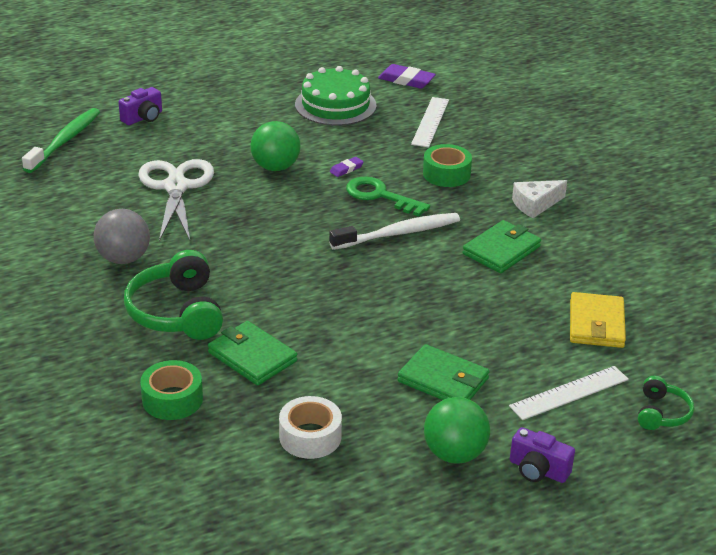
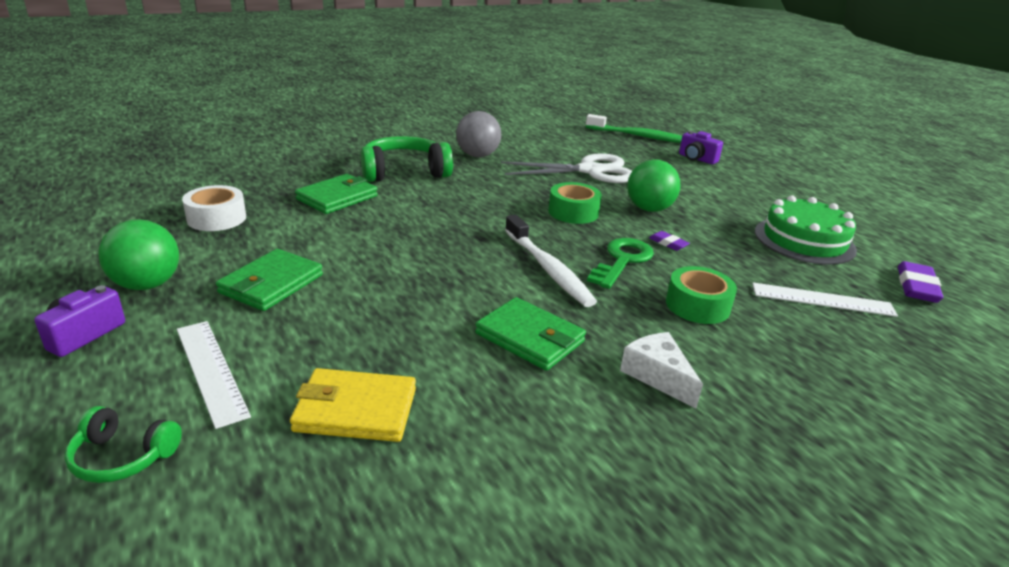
camera: 85 degrees right, 5 degrees down
(172, 399) = (291, 171): green tape -> green tape (573, 212)

